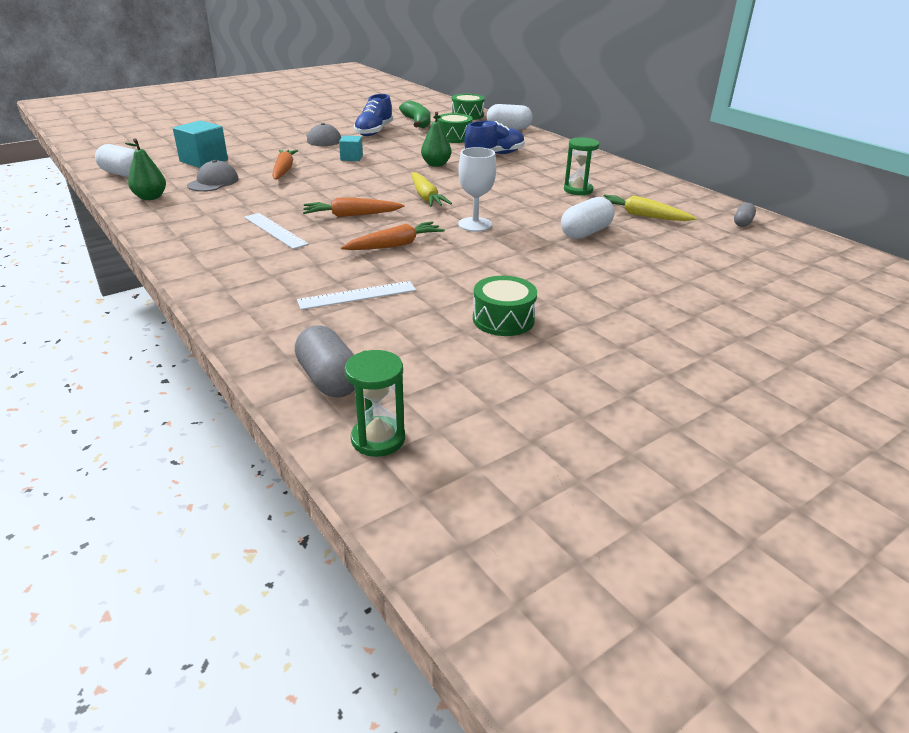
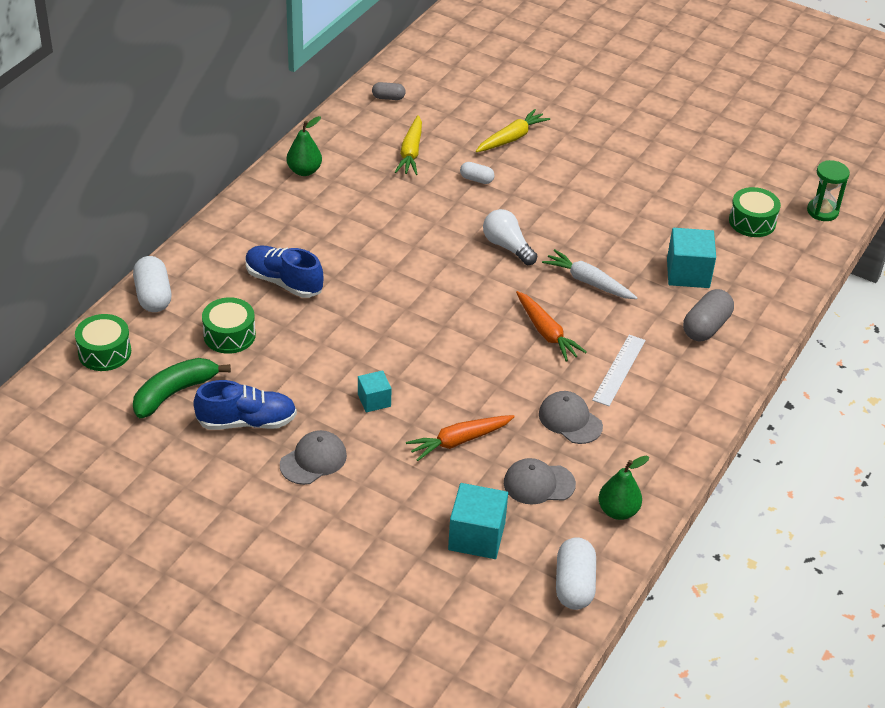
camera: 115 degrees left, 10 degrees up
(251, 202) = (570, 420): none -> grey cap
(329, 379) = (793, 248): grey capsule -> grey capsule (706, 327)
(357, 295) = (688, 273): white ruler -> turquoise cube
(395, 245) = (588, 282): orange carrot -> white carrot
(426, 197) = (461, 297): yellow carrot -> yellow carrot (511, 138)
(436, 164) = (352, 320): green pear -> green pear (304, 171)
(475, 224) = (507, 246): white goblet -> white light bulb
(503, 319) = (661, 194): green drum -> green drum (752, 221)
(578, 190) = (368, 199): green hourglass -> none
(585, 233) = (476, 179): white capsule -> white capsule, size x0.57

